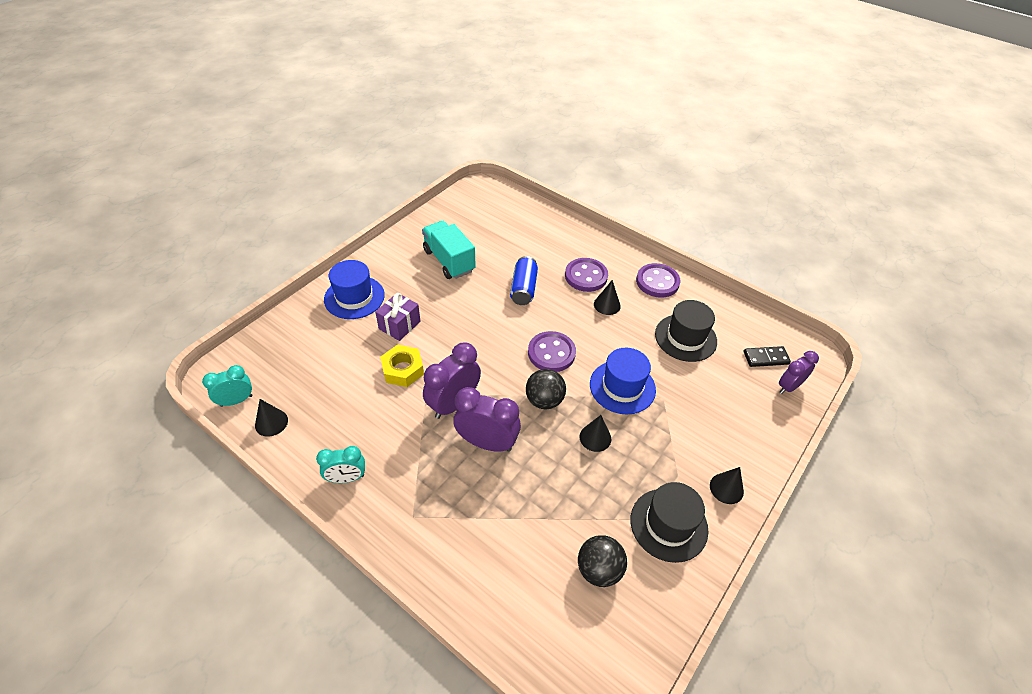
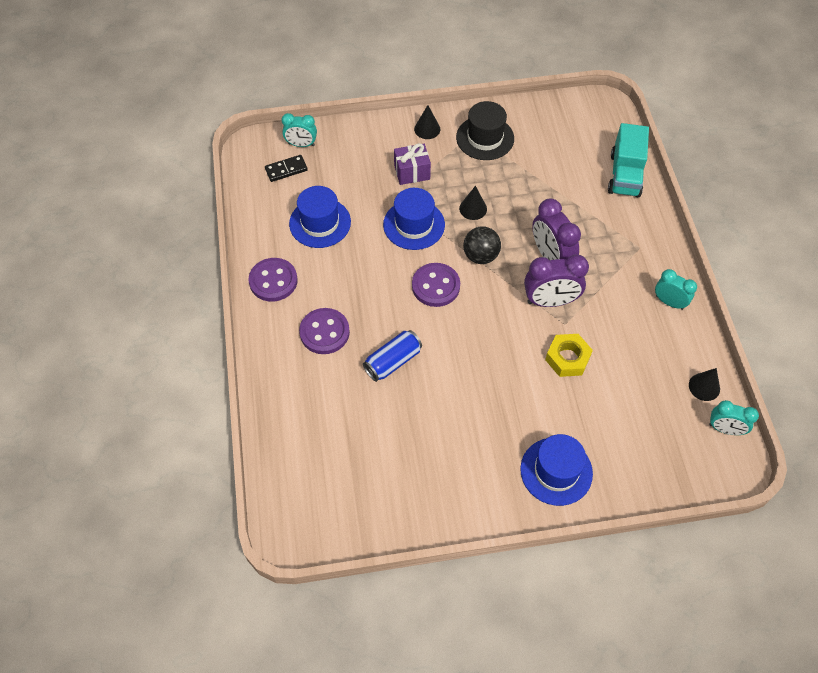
camera: 135 degrees left, 10 degrees up
(399, 325) = (537, 405): purple gift -> purple gift (412, 172)
(449, 261) = (429, 448): turquoise truck -> turquoise truck (625, 175)
(599, 569) = (550, 147): black ball -> none
(607, 305) = (342, 292): black cone -> none
(685, 338) = (320, 223): black hat -> blue hat
(765, 358) = (286, 170): black domino -> black domino turned 60 degrees counterclockwise
(789, 386) = (301, 144): purple clock -> turquoise clock

